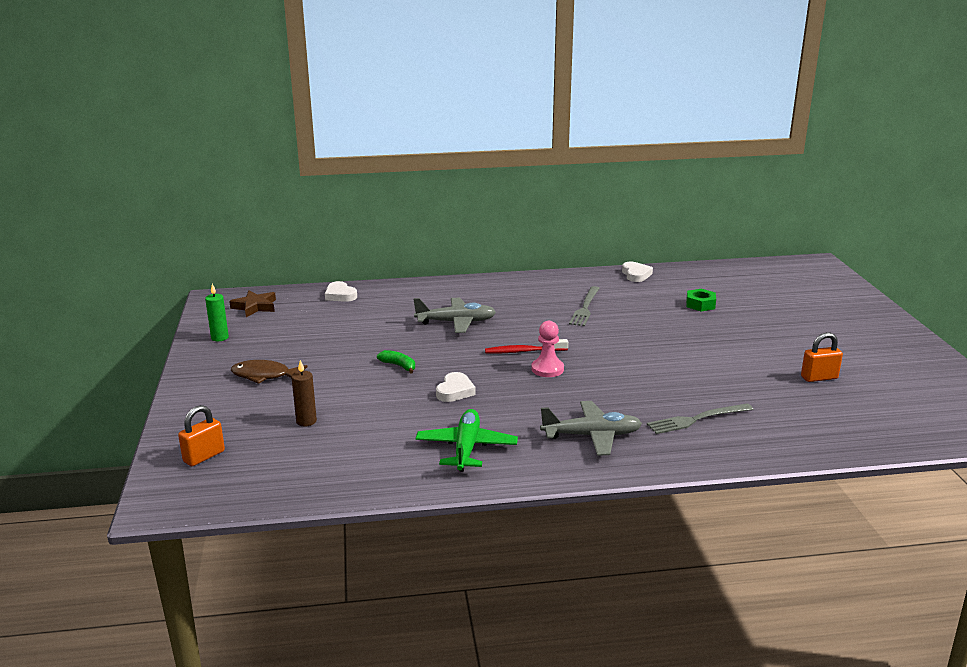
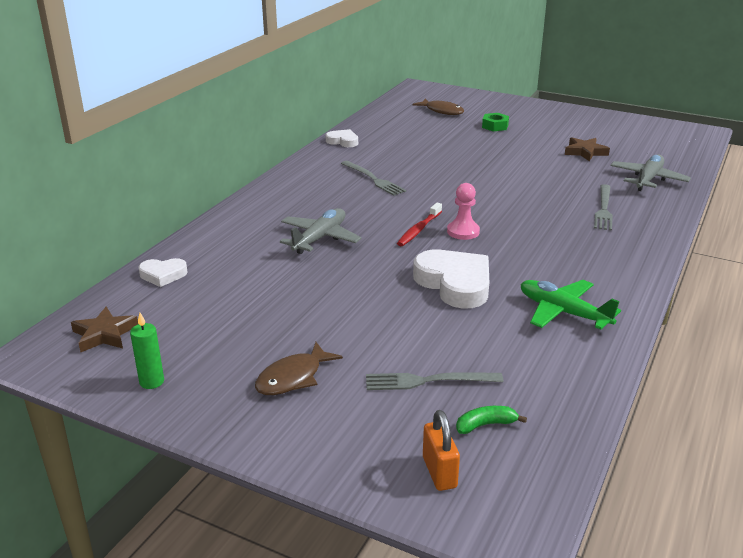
camera: 55 degrees left, 5 degrees up
(306, 421) = (428, 381): brown candle -> grey fork
(399, 366) = (371, 294): green banana -> green banana (485, 425)
(455, 391) = (455, 283): white heart -> white heart, size x1.87
(592, 436) = (592, 254): grey plane -> grey plane (648, 179)
(700, 304) = (429, 142): green nut -> green nut (495, 126)
(781, 289) = (442, 111): none -> brown fish
(819, 378) = (585, 152): orange padlock -> brown star

